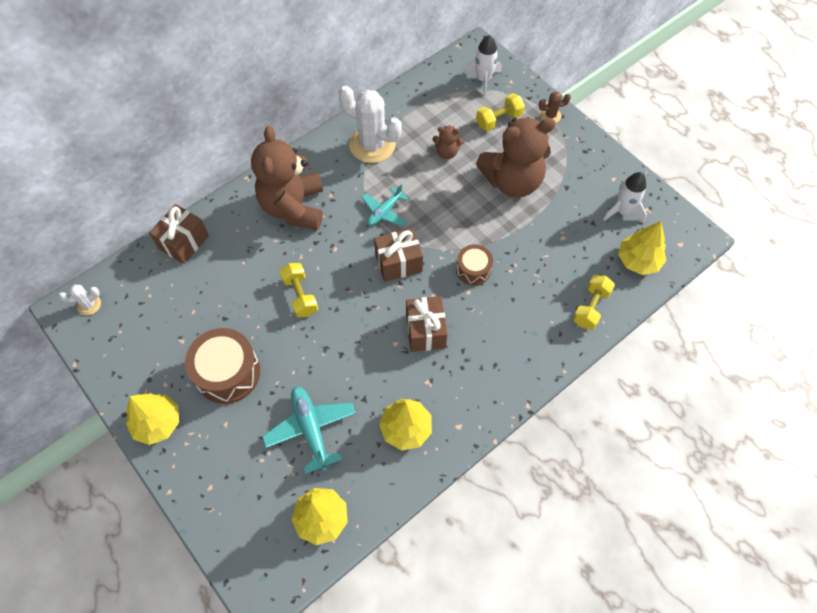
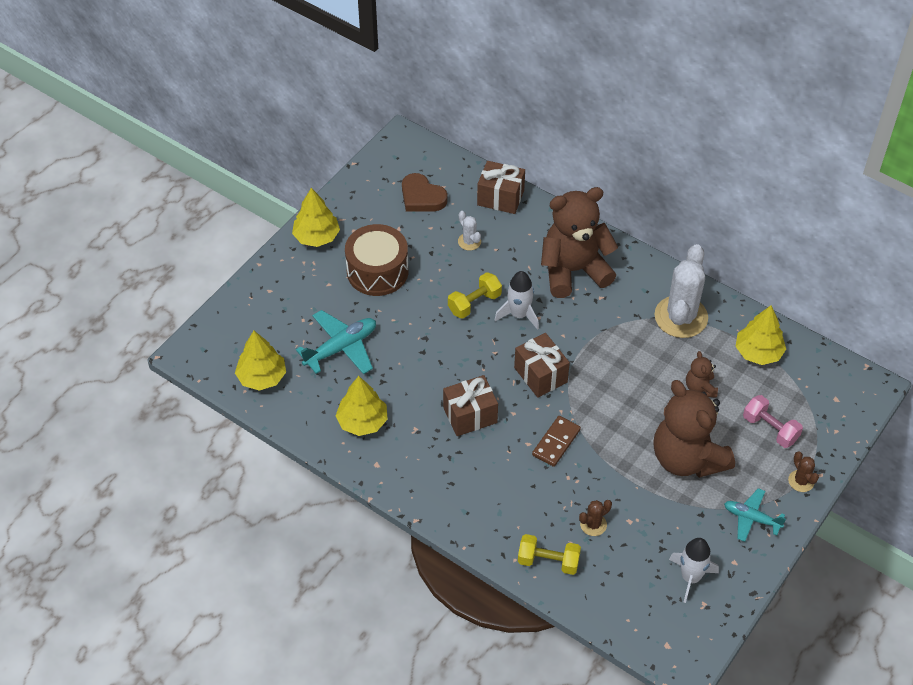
camera: 75 degrees right, 10 degrees down
(89, 305) = (412, 153): white cactus -> white cactus (469, 241)
(151, 310) = (422, 197): none -> brown heart
(384, 212) = (598, 348): turquoise plane -> turquoise plane (751, 518)
(473, 270) = (556, 442): brown drum -> brown domino
(483, 79) = (825, 402): white rocket -> white rocket (519, 314)
(498, 120) = (770, 429): yellow dumbbell -> pink dumbbell
(561, 264) = (593, 524): none -> brown cactus
(638, 260) = (627, 602): yellow tree -> yellow tree (758, 352)

